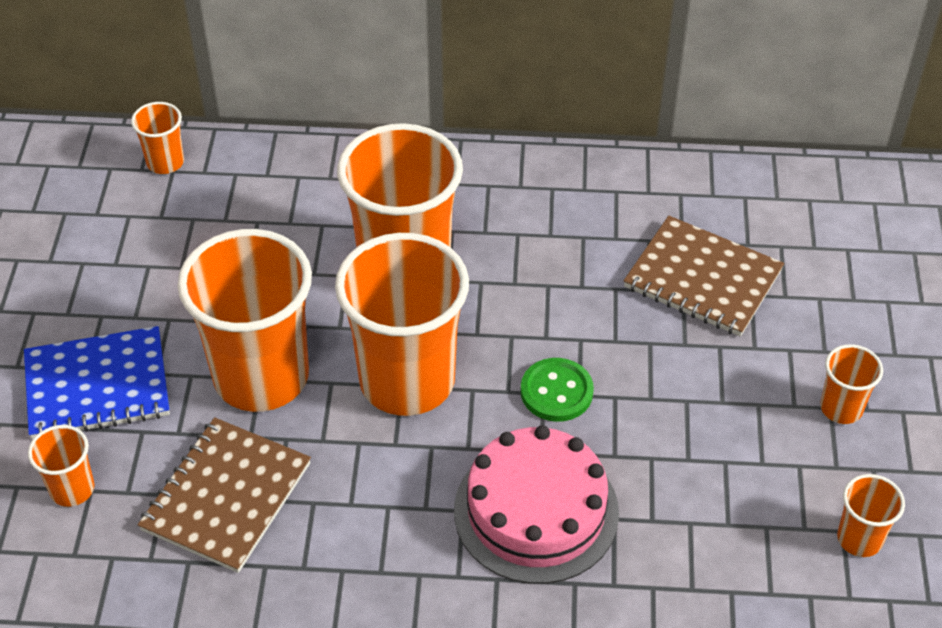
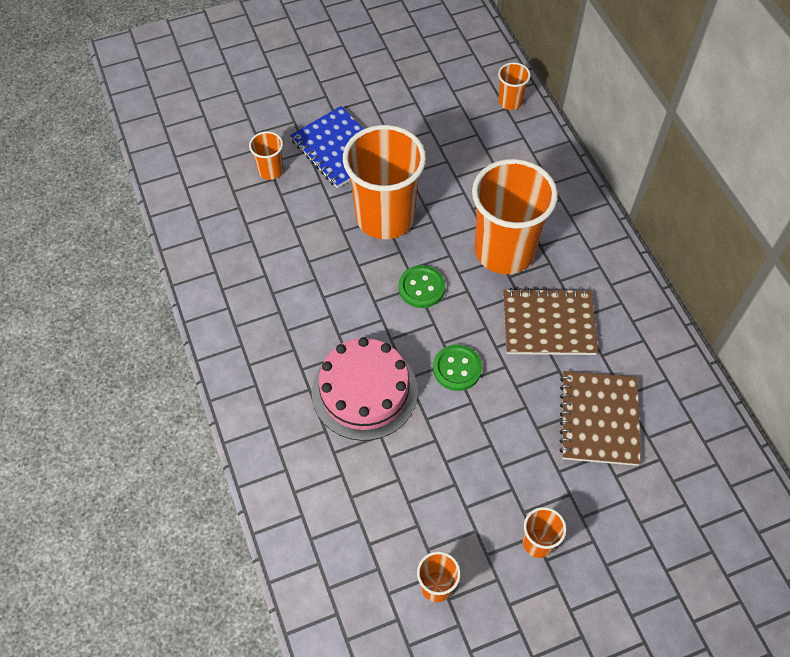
camera: 65 degrees right, 10 degrees up
(226, 496) = (299, 238): brown notebook -> brown notebook (548, 324)
(407, 381) = (421, 288): orange cup -> green button

